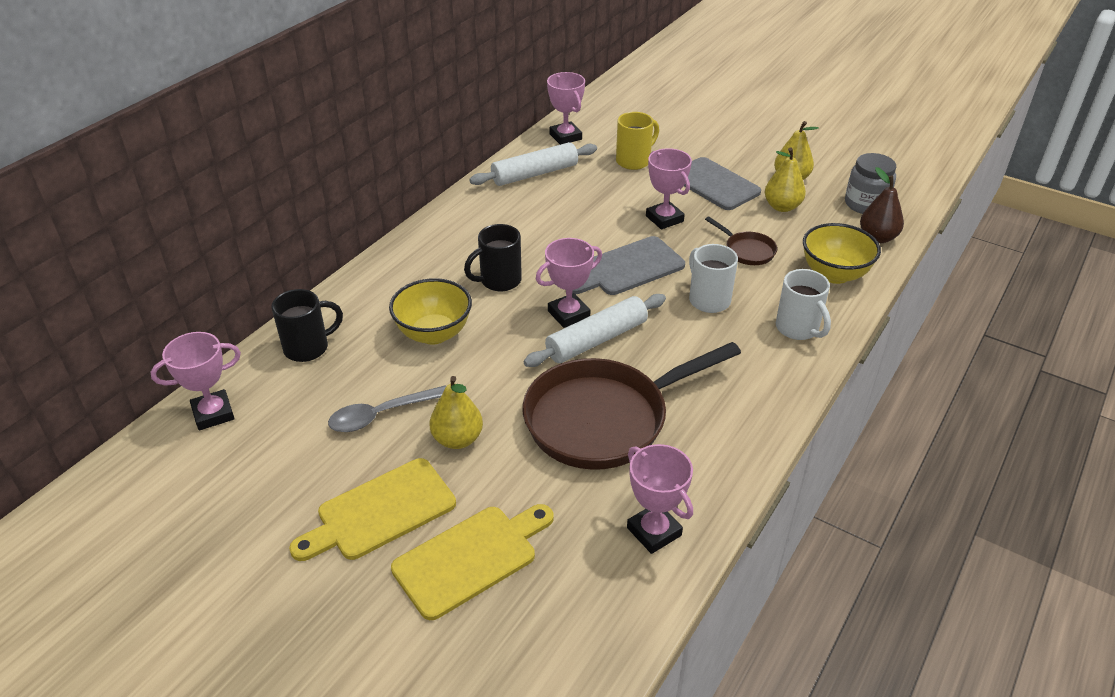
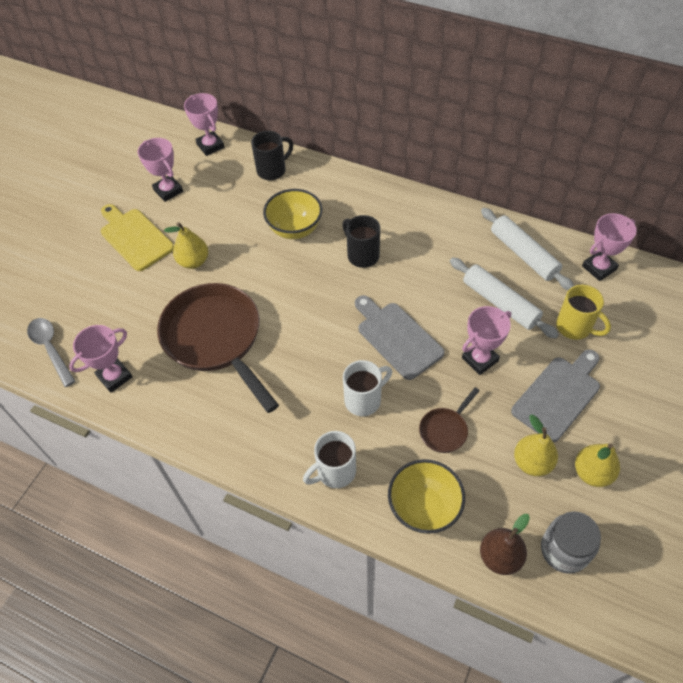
camera: 85 degrees right, 15 degrees up
(308, 348) = (272, 170): black mug -> black mug turned 90 degrees counterclockwise
(382, 415) = (213, 220): grey spoon -> grey spoon (51, 349)
(470, 558) = (99, 285): yellow cutting board -> none
(568, 314) = (328, 304): pink trophy -> pink trophy (168, 191)
(596, 340) = (301, 325): white rolling pin -> white rolling pin (500, 303)

